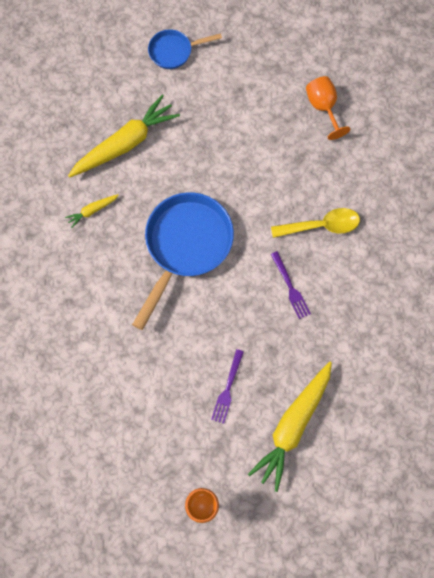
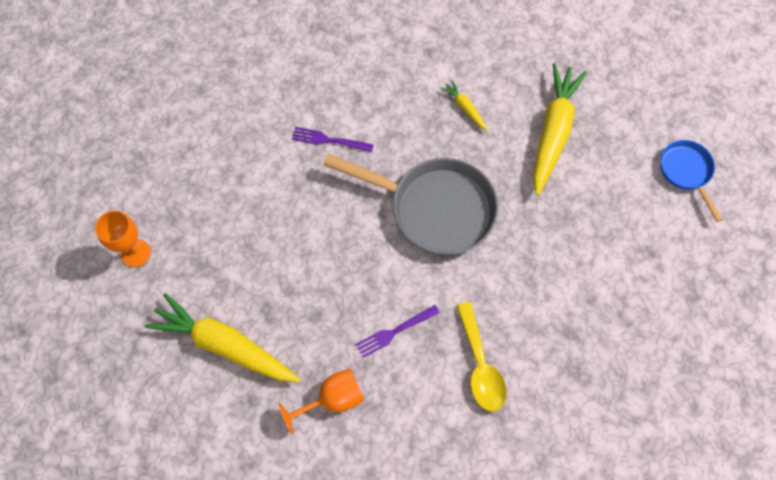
camera: 85 degrees right, 5 degrees down
(125, 143) = (553, 132): yellow carrot -> yellow carrot turned 120 degrees counterclockwise
(185, 246) = (434, 208): blue pan -> grey pan
(227, 389) = (266, 268): purple fork -> purple fork (329, 140)
(323, 108) = (647, 359): orange goblet -> orange goblet (332, 399)

